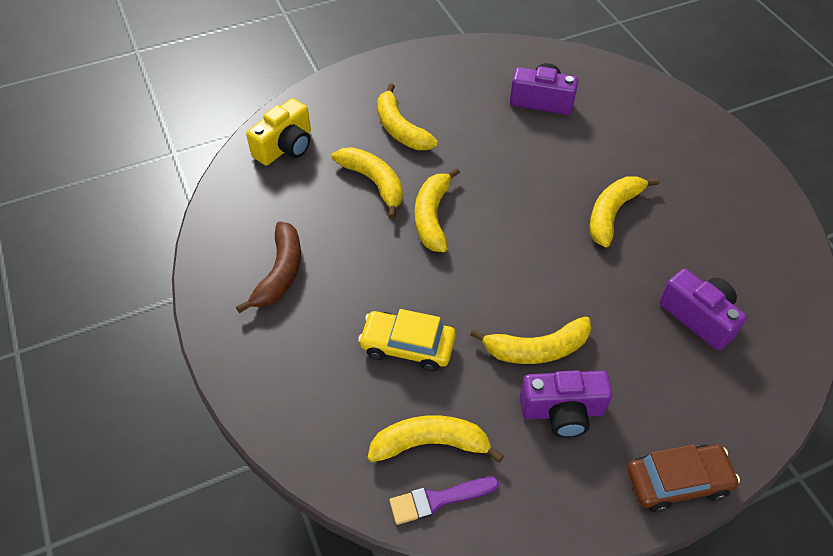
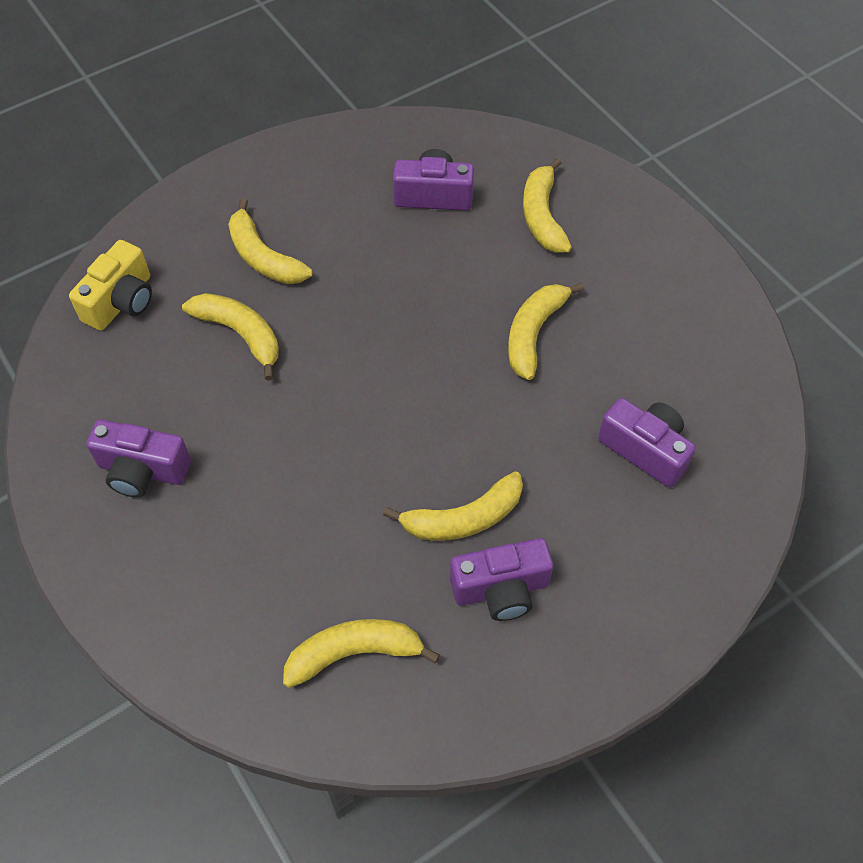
camera: 10 degrees left, 5 degrees up
(280, 273) = (142, 470): brown banana -> purple camera
(407, 346) = (311, 539): yellow car -> none
(432, 216) = (319, 369): yellow banana -> yellow banana (542, 216)
(438, 500) = (372, 717): purple brush -> none
(677, 482) = (637, 650): brown car -> none

